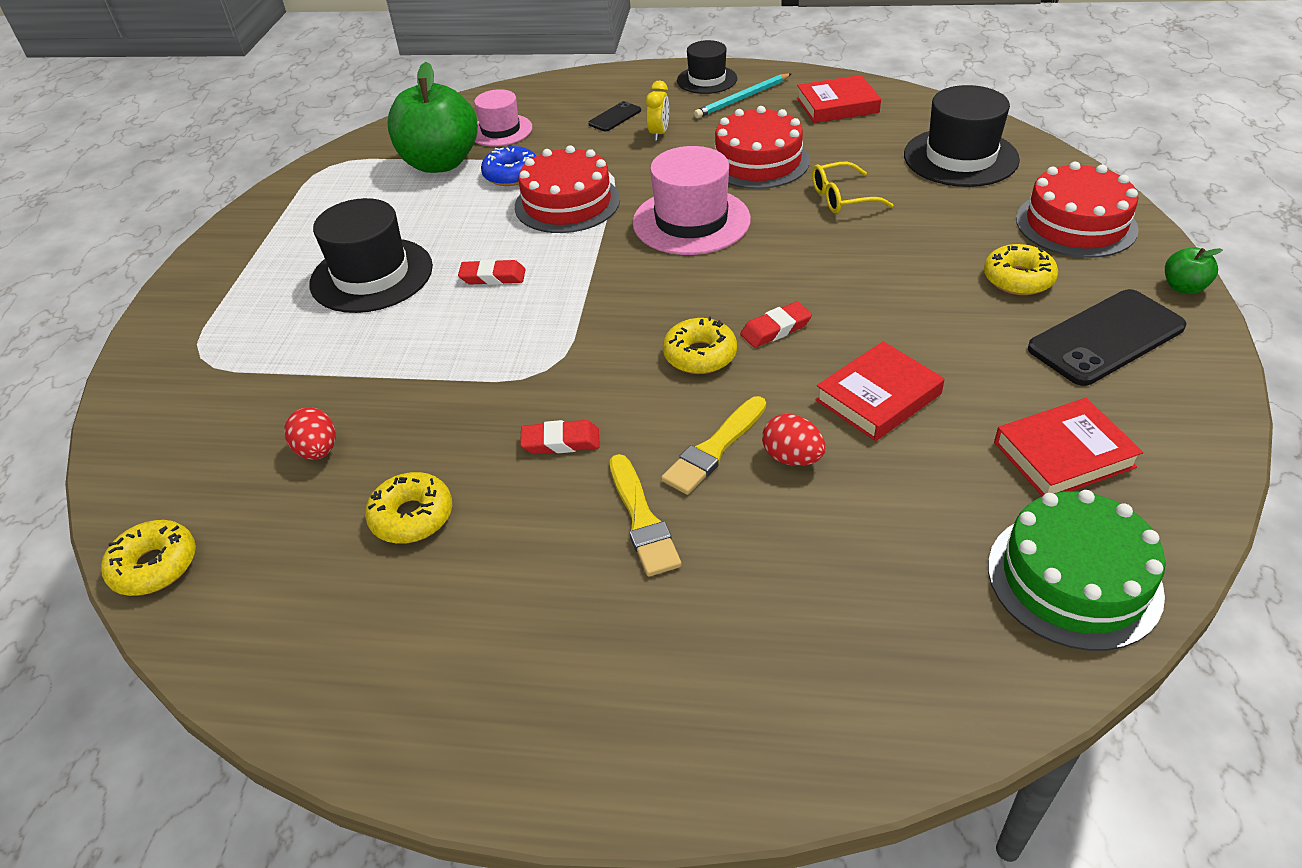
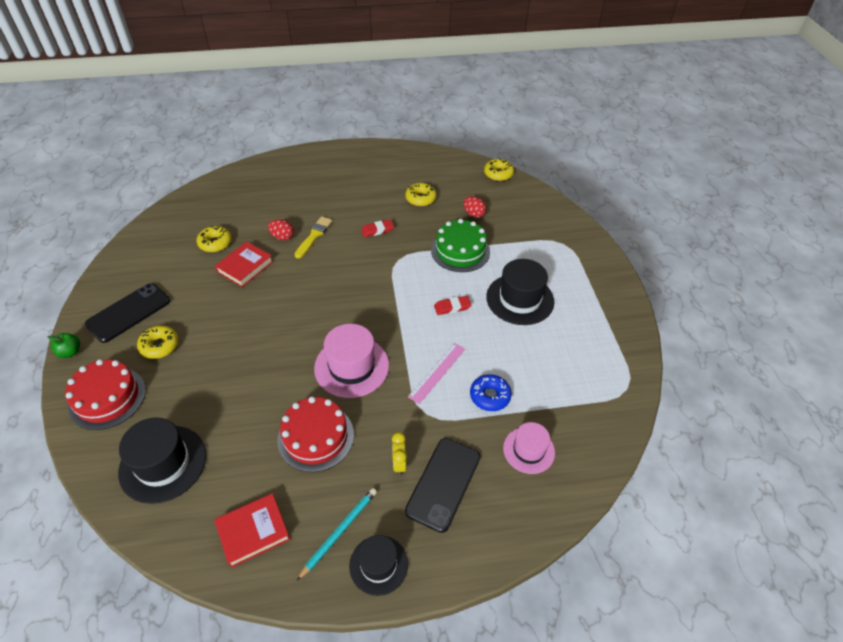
camera: 160 degrees right, 5 degrees up
(440, 163) = (548, 402): green apple -> none
(567, 203) = (437, 372): red cake -> pink ruler
(615, 117) = (443, 483): black phone -> black phone, size x2.02
(642, 520) = (336, 209): yellow brush -> none
(700, 355) = (328, 276): yellow donut -> yellow donut (215, 243)
(776, 329) = (293, 295): red eraser -> none
(842, 198) = (254, 403): yellow glasses -> none
(1063, 455) = (172, 253): red book -> none
(1074, 579) = (185, 212): green cake -> green cake (460, 251)

